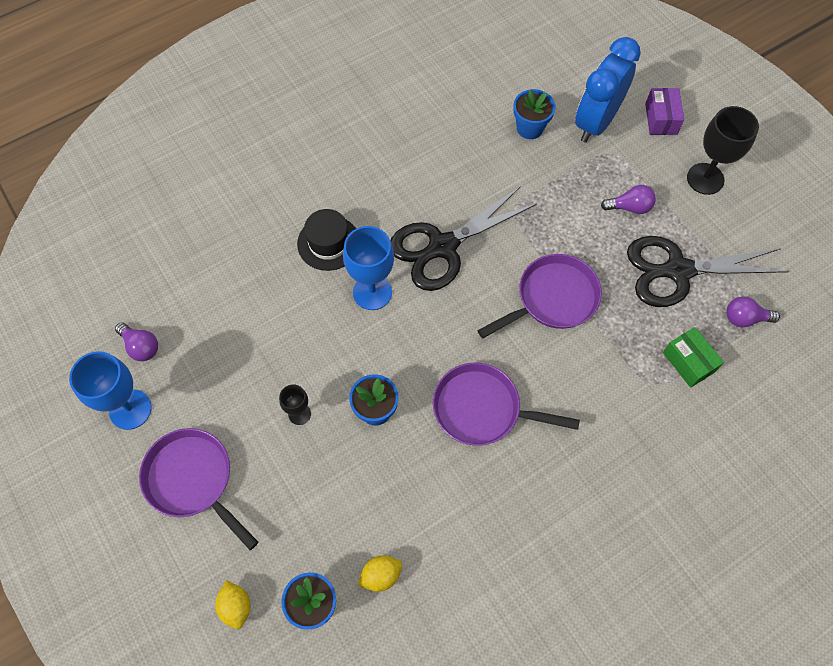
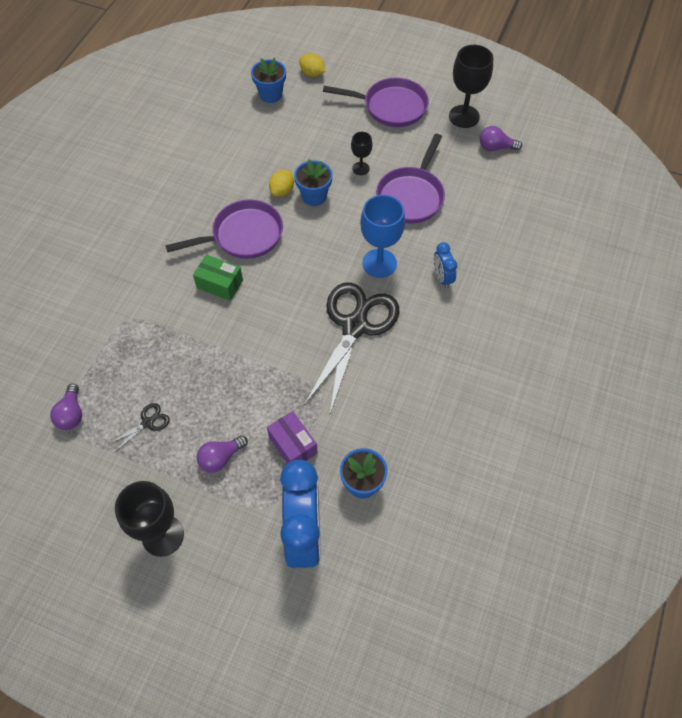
camera: 145 degrees right, 5 degrees down
(130, 409) = (464, 116): blue goblet -> black goblet
(328, 243) = (442, 278): black hat -> blue clock
(381, 575) = (243, 124): yellow lemon -> yellow lemon (282, 191)
(552, 299) = (240, 337): purple pan -> purple pan (411, 196)
(661, 119) = (241, 582): purple box -> purple box (293, 445)
(678, 270) = (148, 423): black scissors -> black scissors, size x0.40
(688, 362) = (105, 351): green box -> green box (220, 284)
(744, 318) = (71, 414): purple light bulb -> purple light bulb turned 120 degrees clockwise

